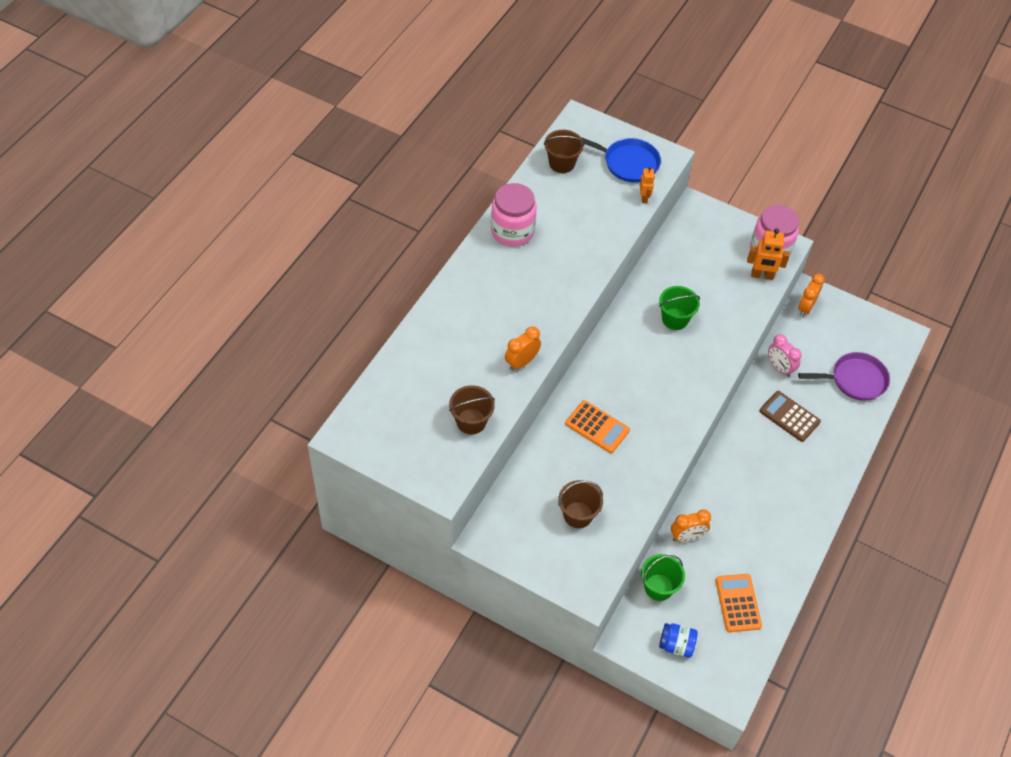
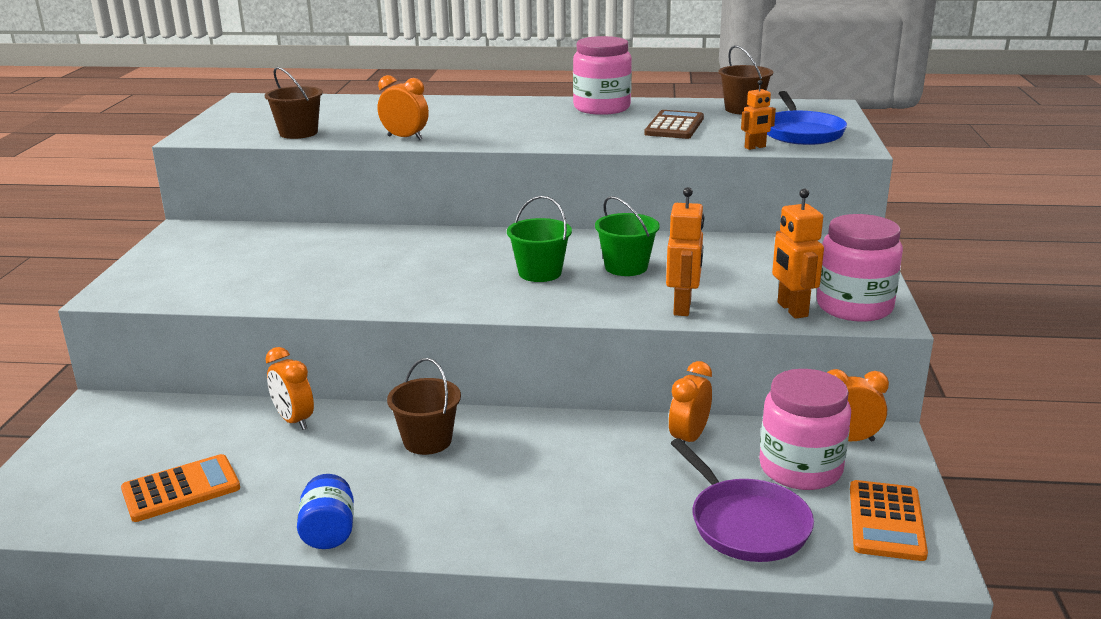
camera: 70 degrees right, 30 degrees down
(578, 515) = (239, 268): brown bucket -> brown bucket (427, 441)
(597, 427) = (391, 255): orange calculator -> orange calculator (886, 521)
(658, 587) = (194, 415): green bucket -> green bucket (540, 273)
(676, 645) = (91, 449): blue jar -> blue jar (329, 532)
(739, 318) = (683, 307): none -> orange robot
(779, 368) = (688, 438): pink clock -> orange clock
(789, 416) = (595, 467): brown calculator -> brown calculator (674, 126)
(822, 338) = (800, 468): none -> pink jar

